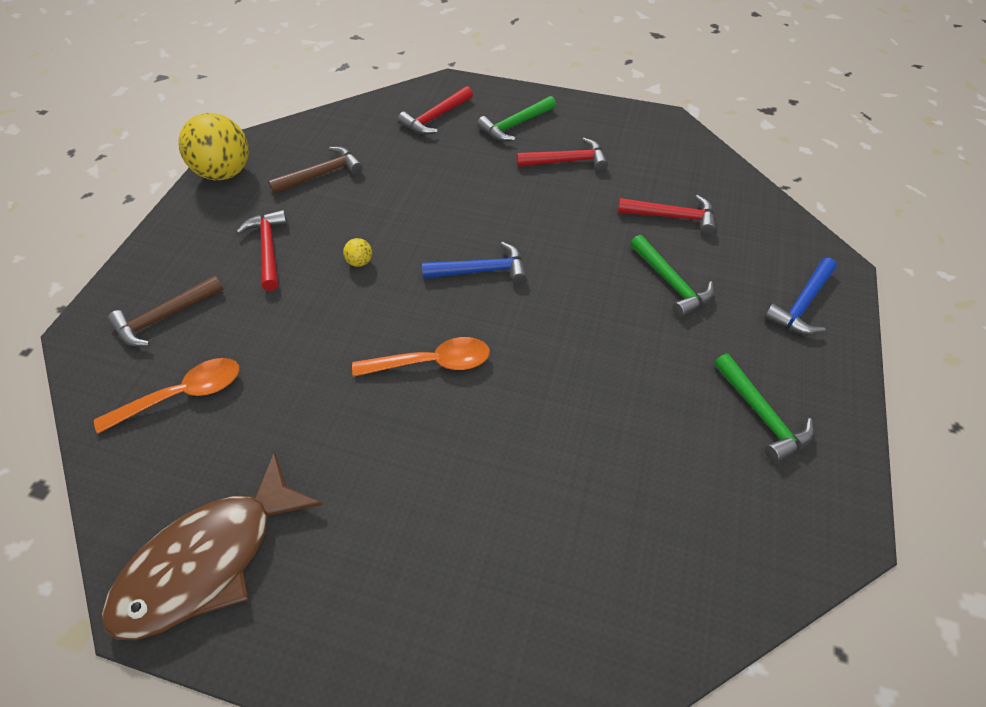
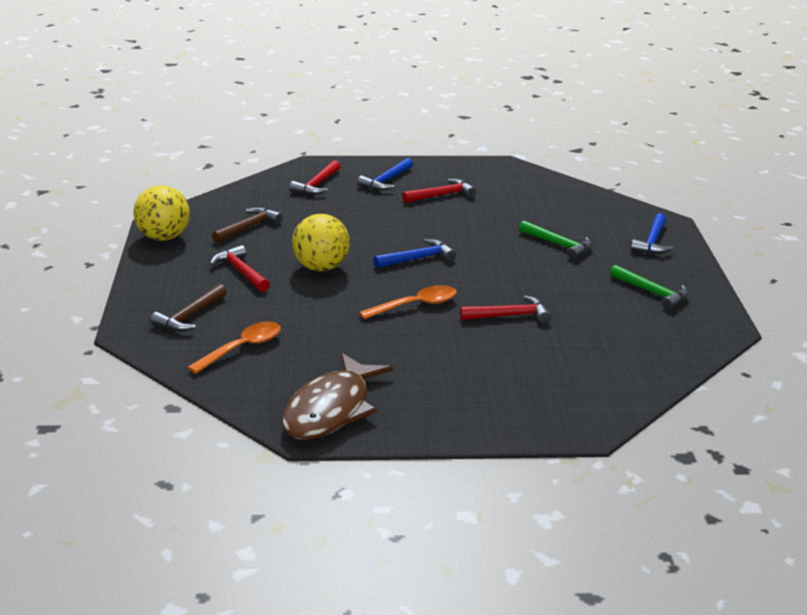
camera: 20 degrees left, 25 degrees down
(360, 262) = (321, 268): yellow ball -> yellow ball, size x2.49
(515, 125) = (386, 181): green hammer -> blue hammer
(672, 217) = (539, 213): red hammer -> red hammer (509, 316)

